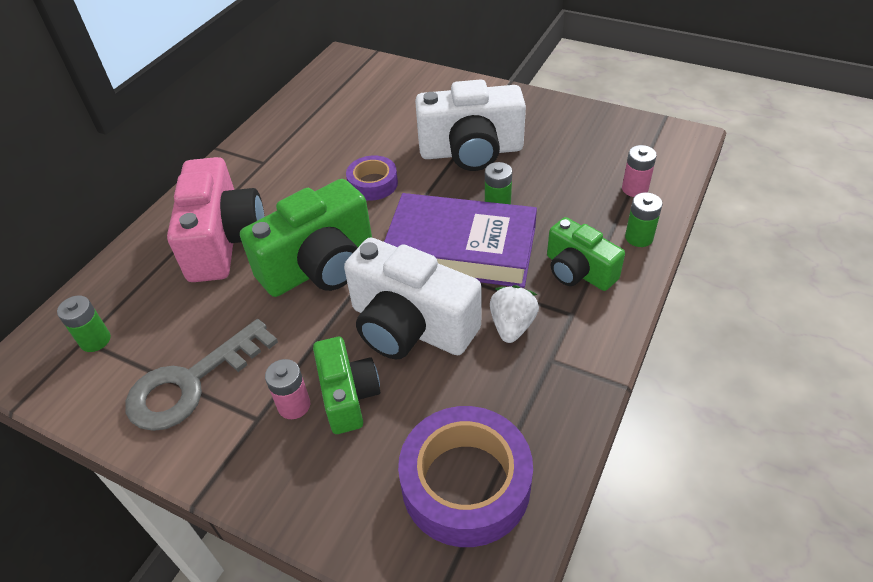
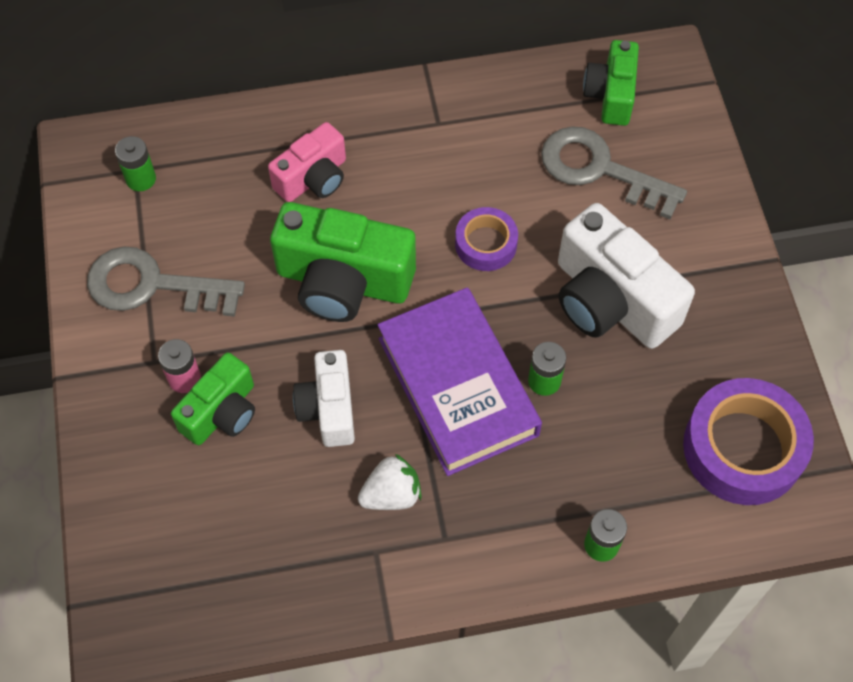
camera: 50 degrees right, 15 degrees up
(224, 240) = (313, 178): pink camera -> pink camera, size x0.60
(380, 114) = (599, 170): none -> grey key
(410, 326) = (328, 408): white camera -> white camera, size x0.60
(465, 483) = (201, 560): purple tape -> purple tape (743, 448)
(578, 271) = (507, 512): green camera -> green camera (610, 95)
(635, 189) = (679, 501): pink battery -> none

